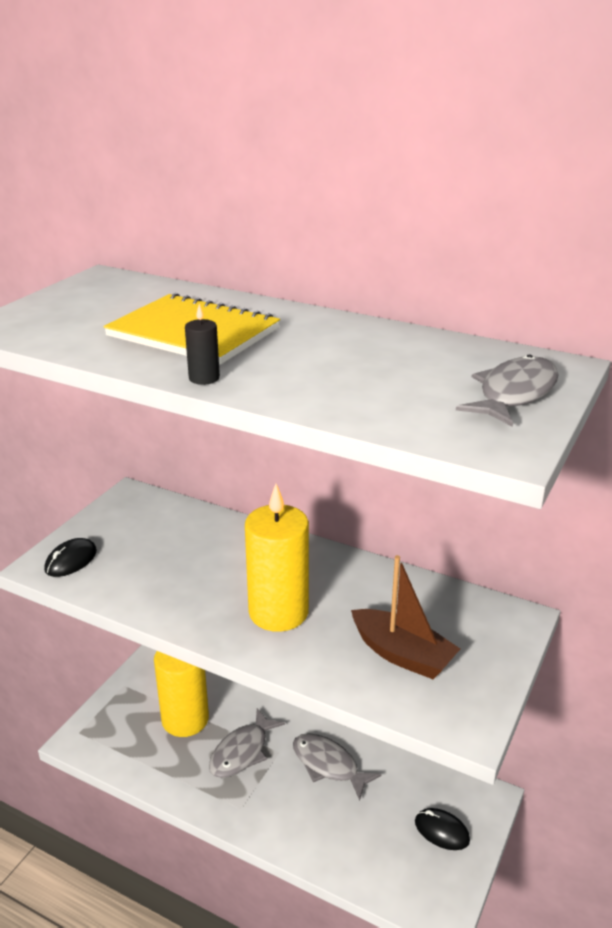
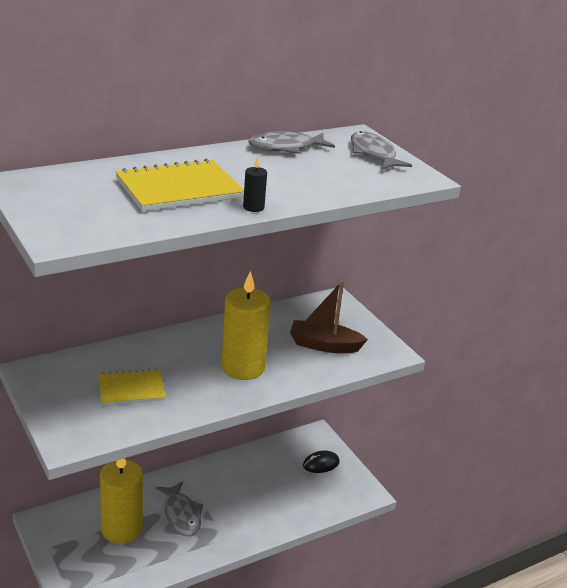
camera: 60 degrees left, 0 degrees up
(71, 560) = (79, 427): black mouse -> none
(160, 560) = (131, 389): none -> yellow notebook
(328, 765) = (233, 482): grey fish -> grey fish (286, 148)
(402, 654) = (324, 345): brown boat -> brown boat turned 150 degrees counterclockwise

